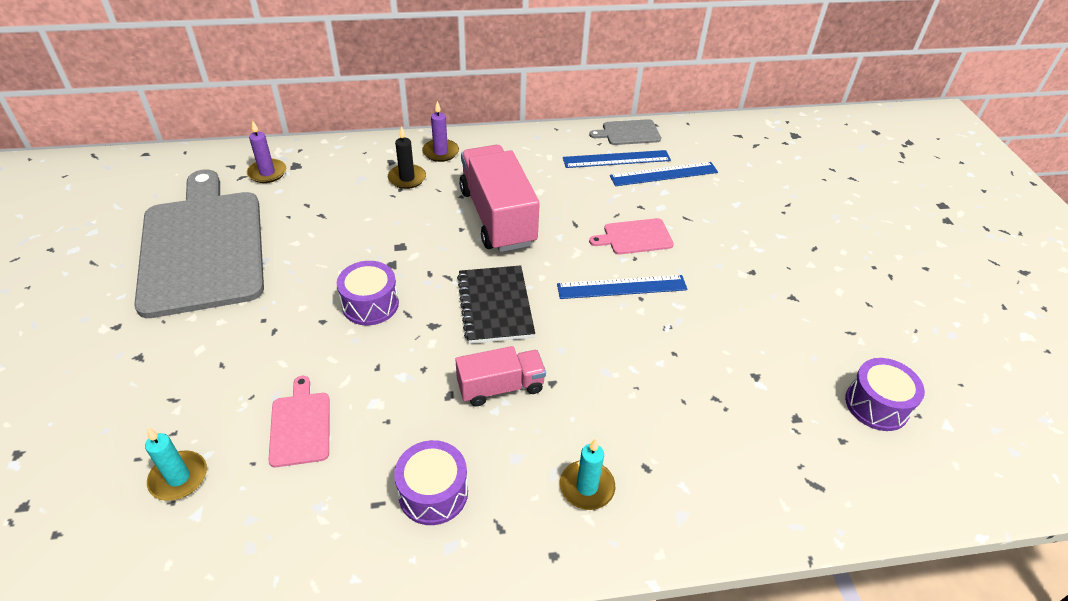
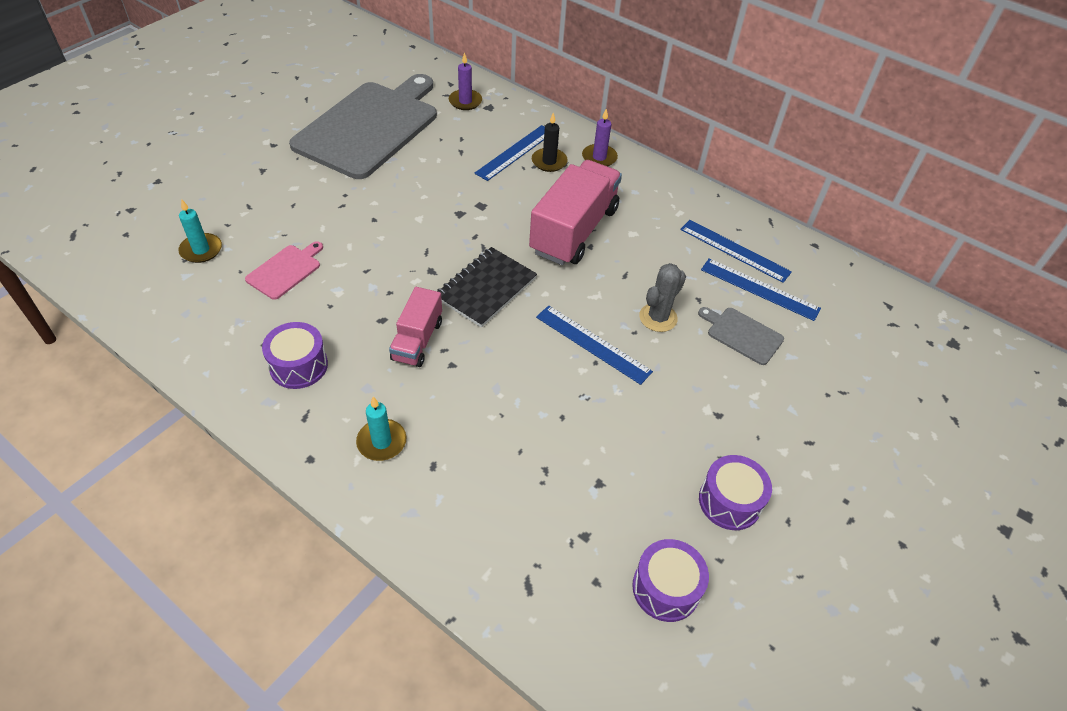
camera: 45 degrees right, 5 degrees up
(369, 188) = (515, 152): none -> blue ruler
(370, 304) = (413, 229): purple drum -> purple drum (729, 501)
(500, 387) = (417, 340): pink truck -> pink truck turned 75 degrees clockwise
(628, 133) = (778, 237): grey cutting board -> grey cutting board (742, 334)
(635, 237) = (658, 318): pink cutting board -> grey cactus

